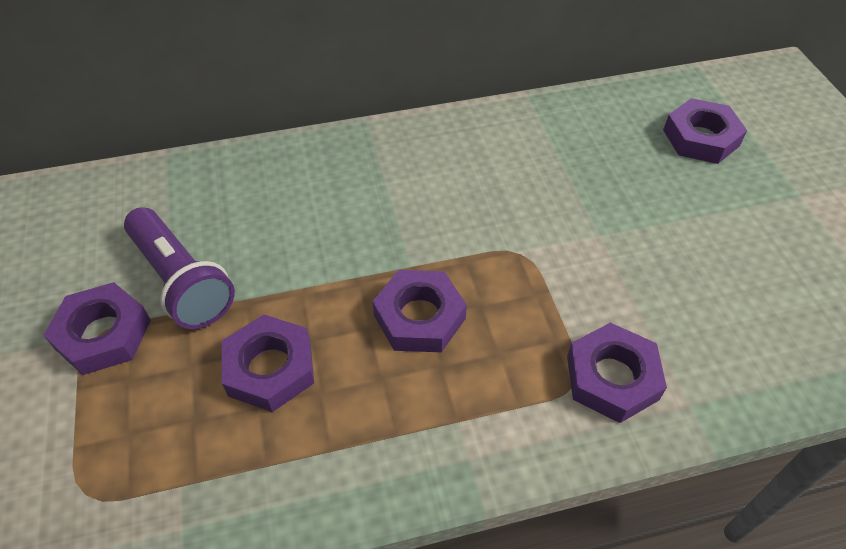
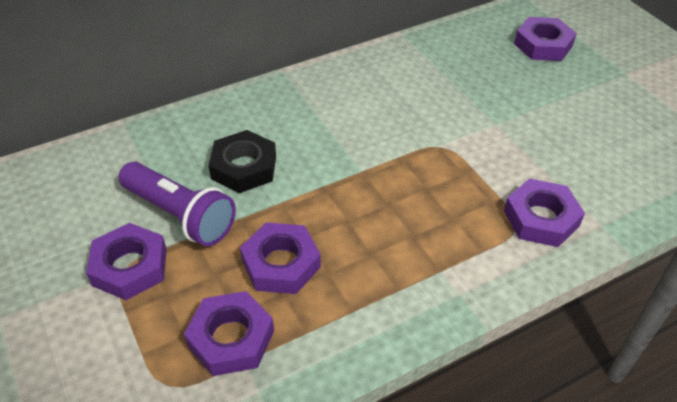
camera: 15 degrees left, 5 degrees down
(275, 235) = (244, 167): none -> black nut
(419, 317) = (383, 205): purple nut -> purple nut (231, 338)

